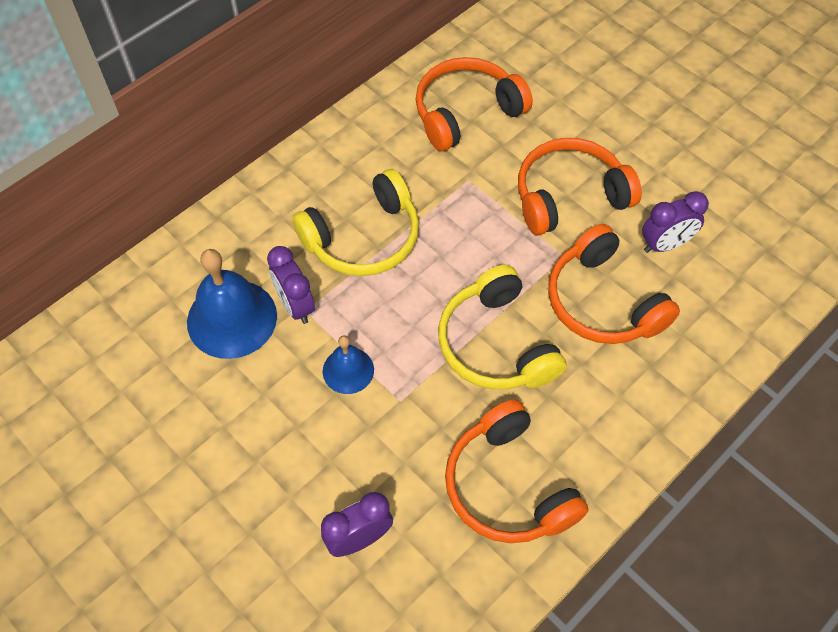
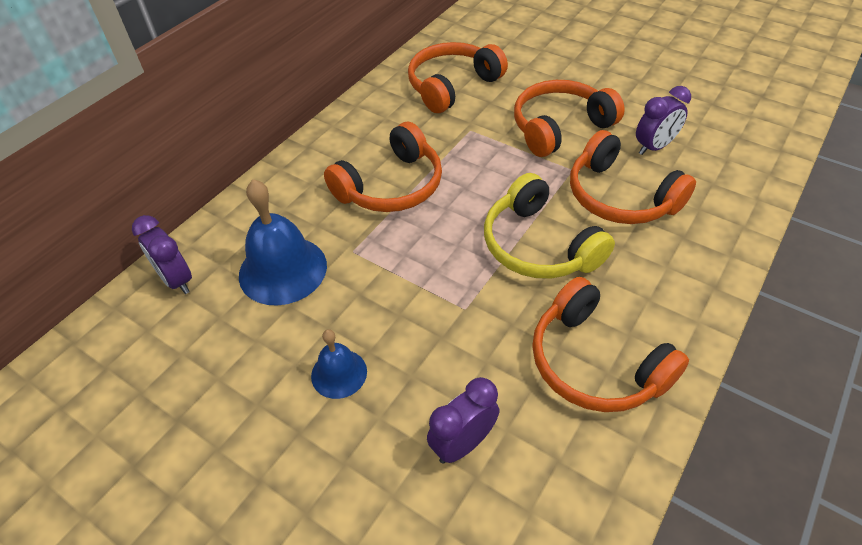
camera: 10 degrees left, 10 degrees down
(295, 305) = (342, 248): purple clock -> purple clock (176, 280)
(348, 370) = (407, 292): blue bell -> blue bell (339, 373)
(364, 238) = (391, 186): yellow headphones -> orange headphones

